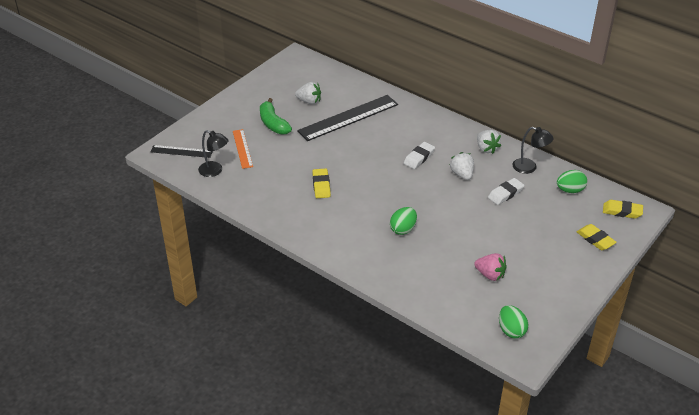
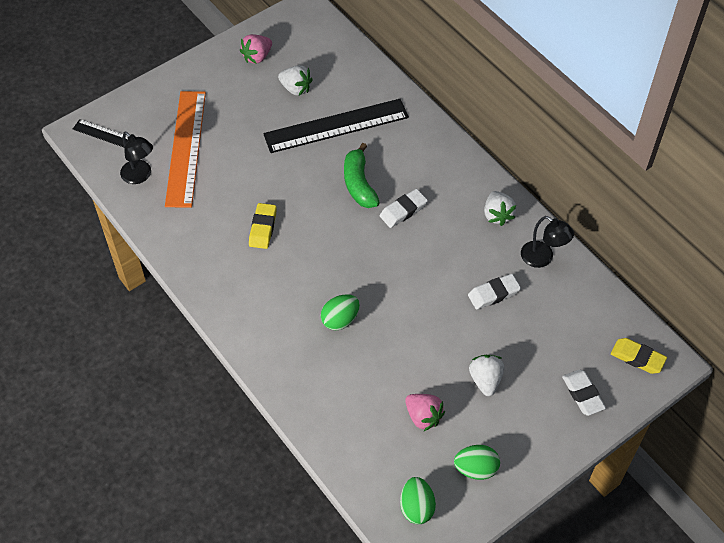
camera: 15 degrees right, 15 degrees up
(242, 148) = (186, 148): orange ruler -> orange ruler, size x1.84
(273, 88) = (257, 57): none -> pink strawberry
(273, 123) = (237, 115): green banana -> green banana (359, 184)
(462, 174) = (449, 250): white strawberry -> white strawberry (485, 380)
(570, 190) = (581, 307): green egg -> green egg (476, 469)
(595, 239) = (582, 394): yellow eraser -> white eraser

